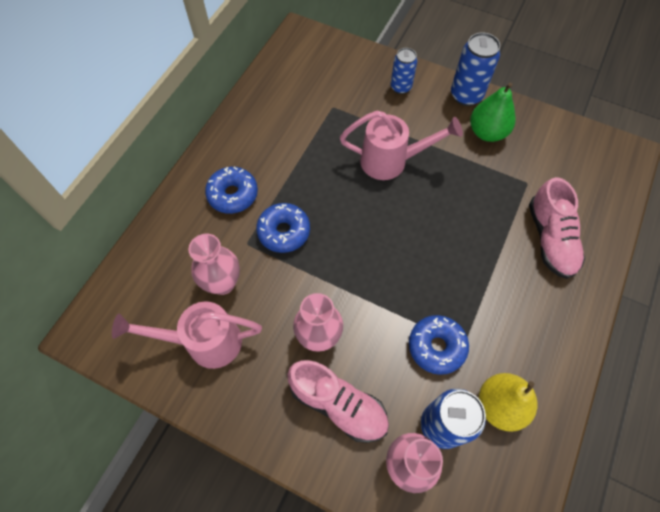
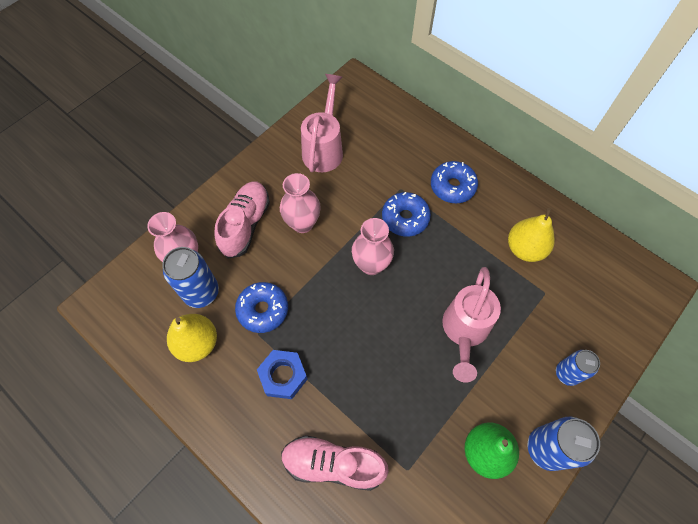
camera: 105 degrees right, 0 degrees up
(222, 283) = (369, 166): pink vase -> pink vase (371, 265)
(291, 126) = (525, 249): none -> yellow pear
(338, 404) = (245, 224): pink shoe -> pink shoe turned 150 degrees clockwise
(495, 304) = (283, 376): none -> blue nut

